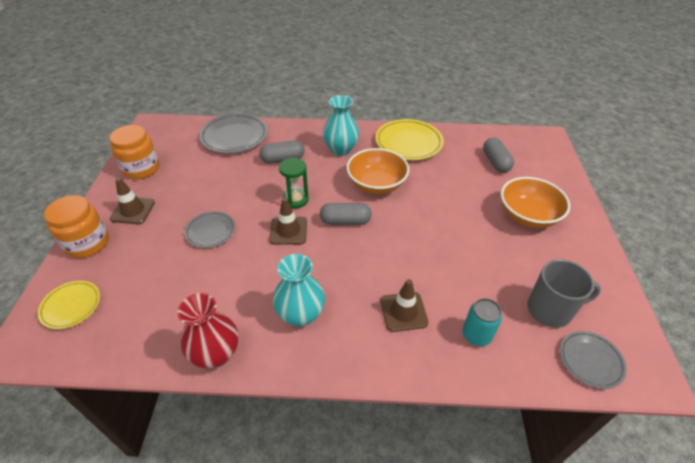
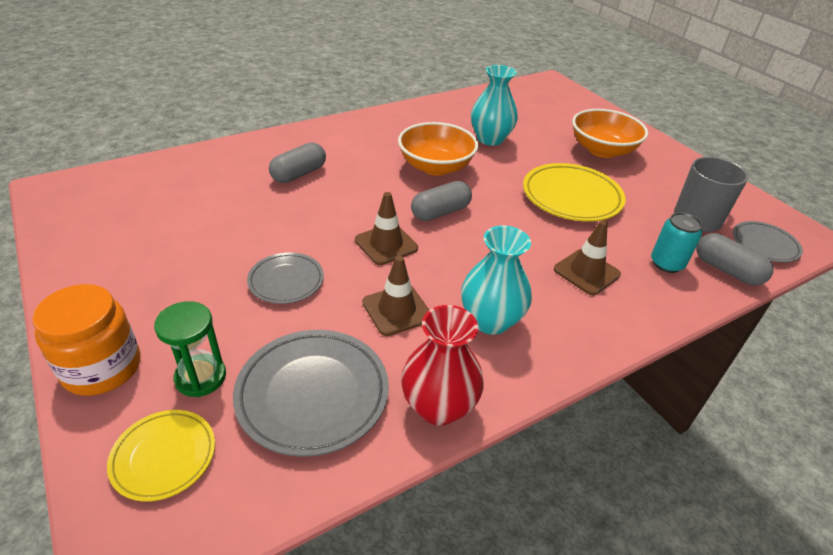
camera: 35 degrees left, 5 degrees down
(133, 211) = (138, 299): brown traffic cone -> brown traffic cone (397, 310)
(141, 169) = (95, 245): orange jar -> none
(234, 136) = (204, 168): grey plate -> grey plate (313, 394)
(296, 200) = (360, 210): green hourglass -> green hourglass (200, 377)
(341, 149) = (359, 144): turquoise vase -> turquoise vase (490, 139)
(408, 143) = (427, 119): yellow plate -> yellow plate (571, 197)
(495, 162) = (528, 113): grey capsule -> grey capsule (727, 270)

